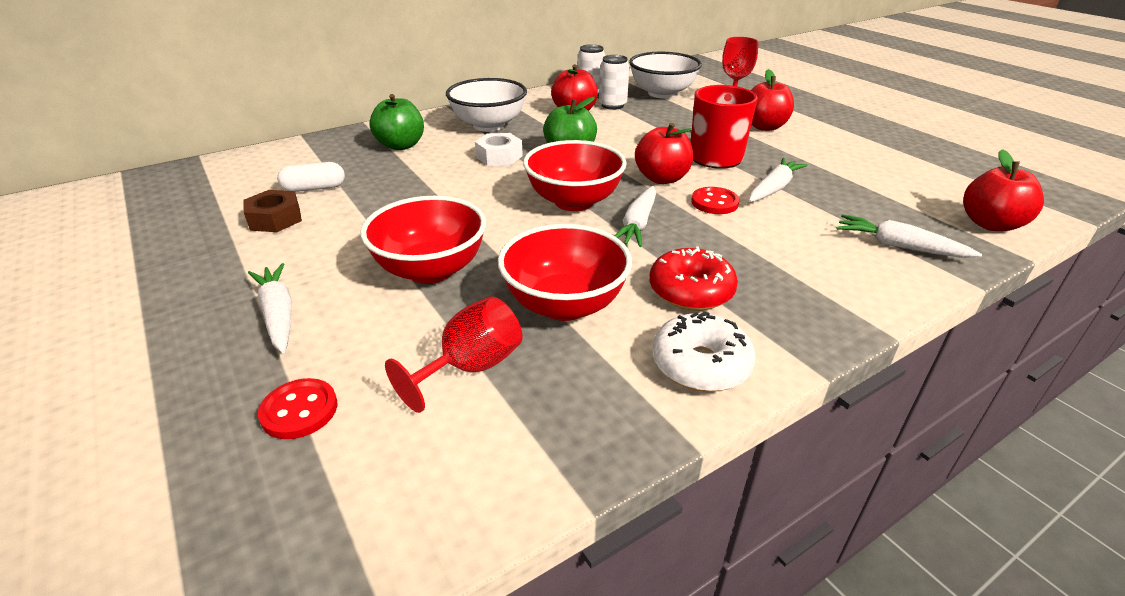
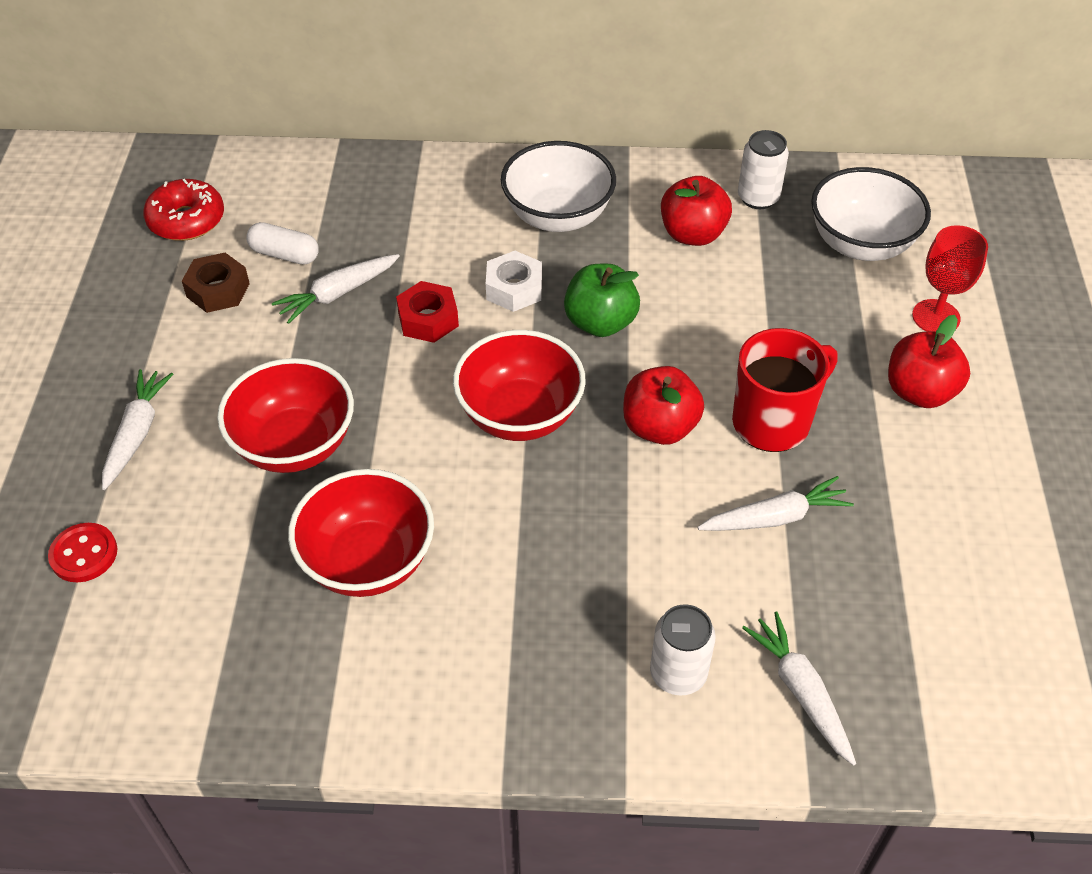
camera: 35 degrees right, 15 degrees up
(401, 145) = (426, 213): green apple -> none
(458, 184) = (428, 319): none -> red nut
(471, 367) = (230, 587): red goblet -> none
(612, 105) = (758, 242): white can -> white can (678, 673)
(637, 224) = (548, 490): white carrot -> white carrot (337, 294)
(691, 291) = (499, 615): red donut -> red donut (186, 220)
(700, 364) = (411, 703): white donut -> none
(714, 202) = (673, 502): red button -> none
(990, 224) = (972, 730): red apple -> none

